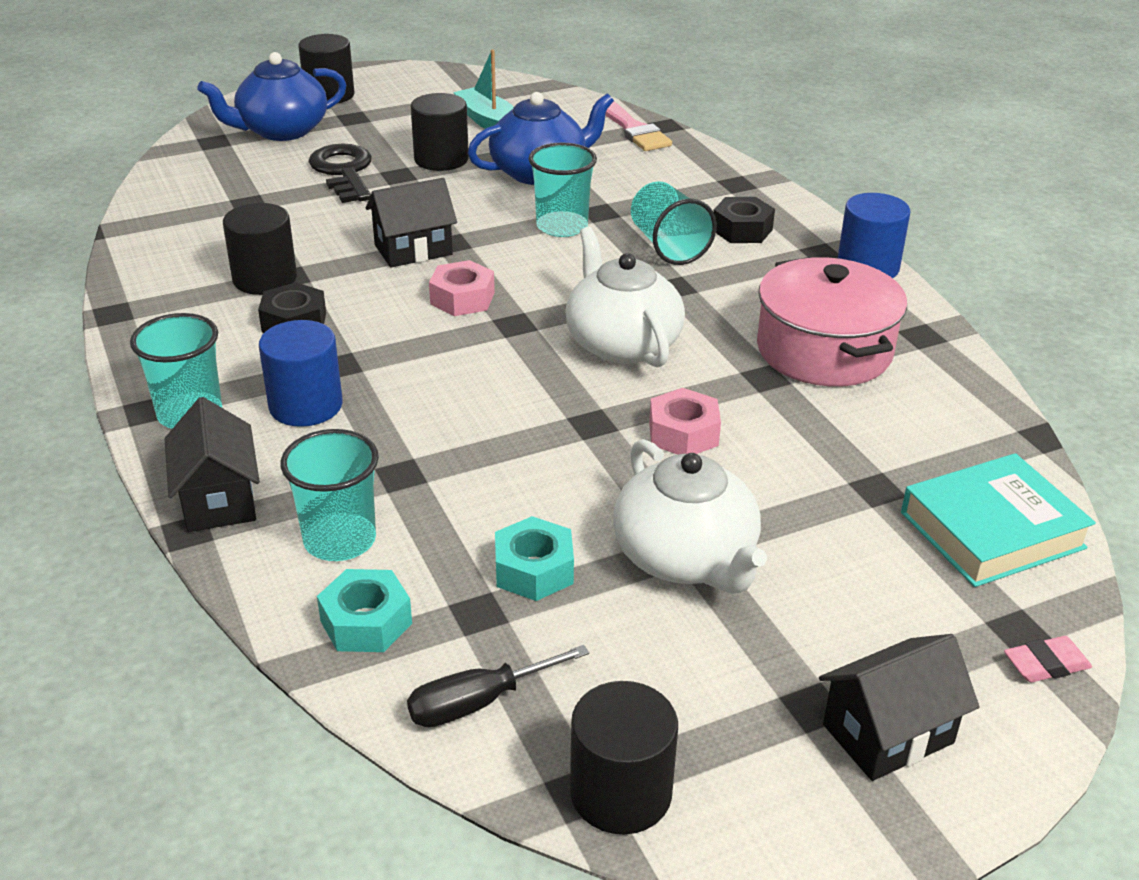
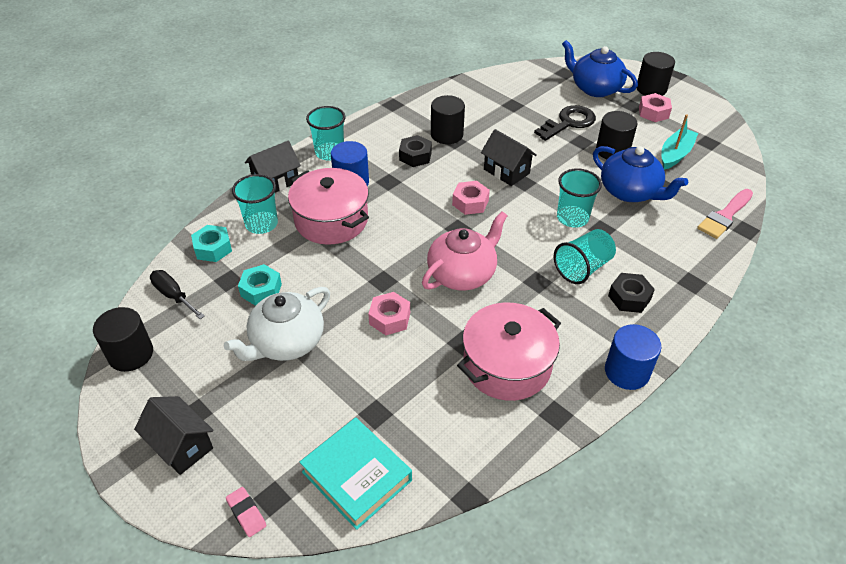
camera: 70 degrees right, 10 degrees up
(385, 109) = (653, 112): none -> pink nut
(396, 449) = (331, 220): none -> pink pot
(622, 344) = (462, 274): white teapot -> pink teapot

